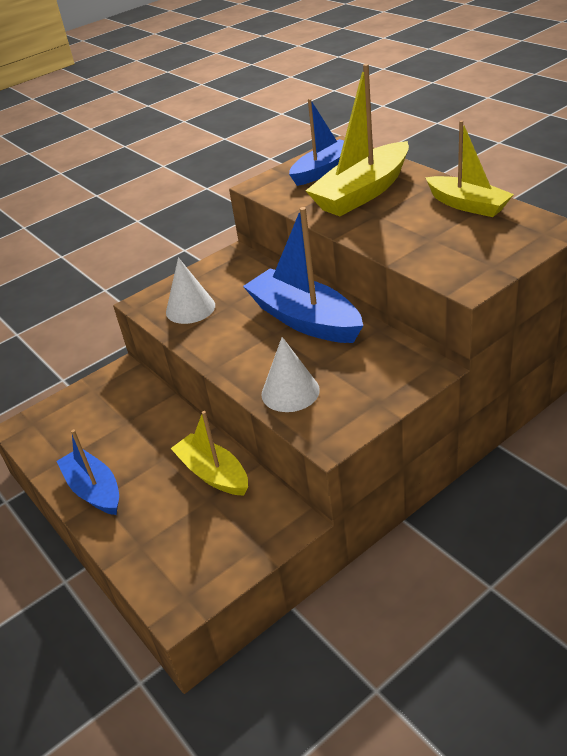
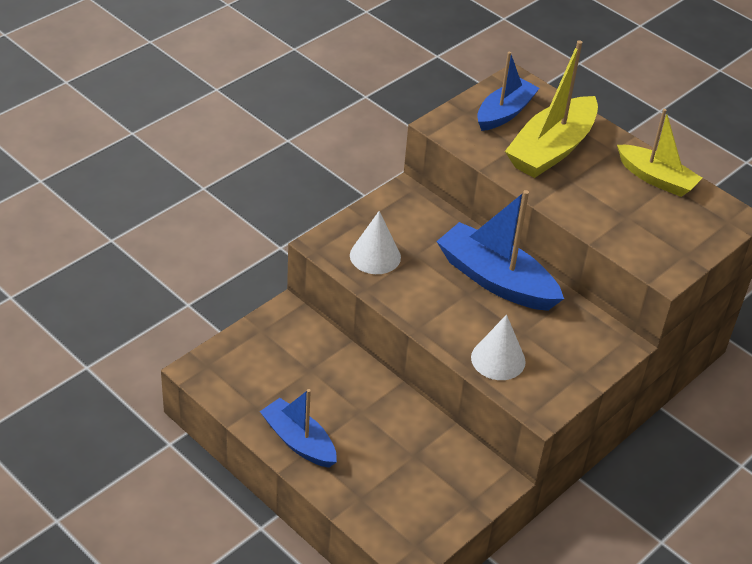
camera: 15 degrees left, 5 degrees up
(213, 474) = (413, 430): yellow boat -> none

